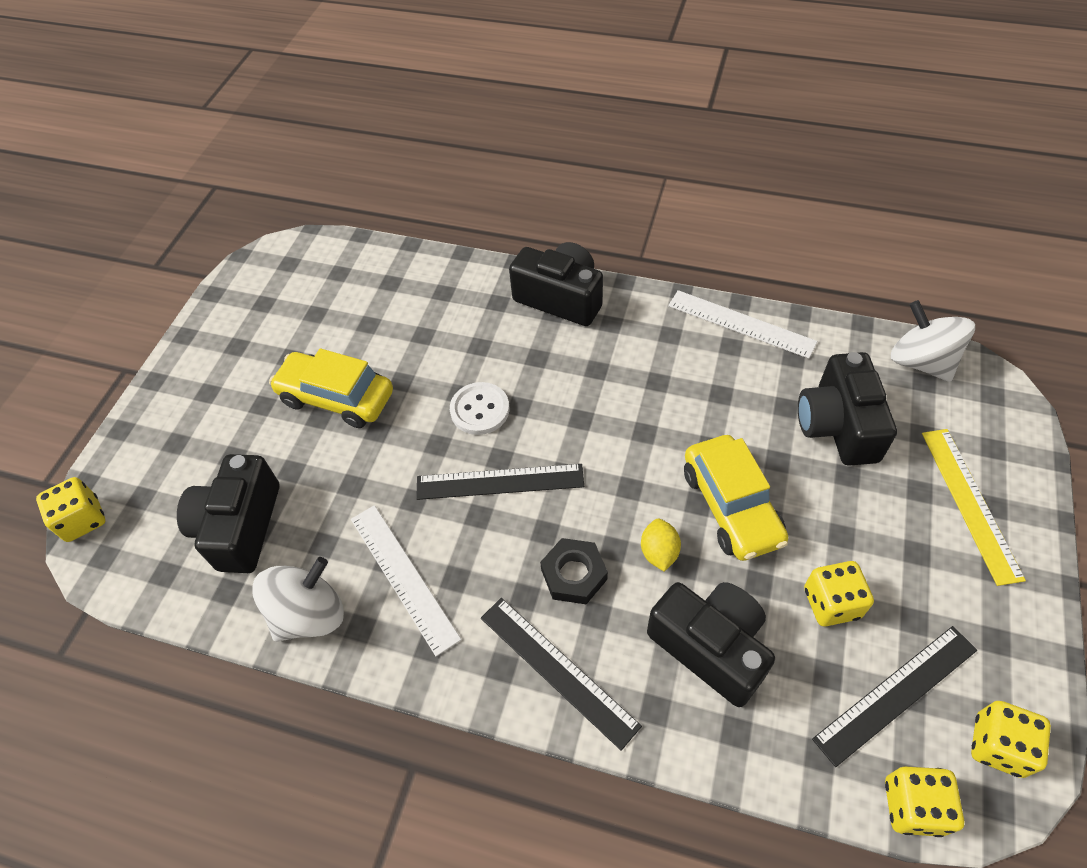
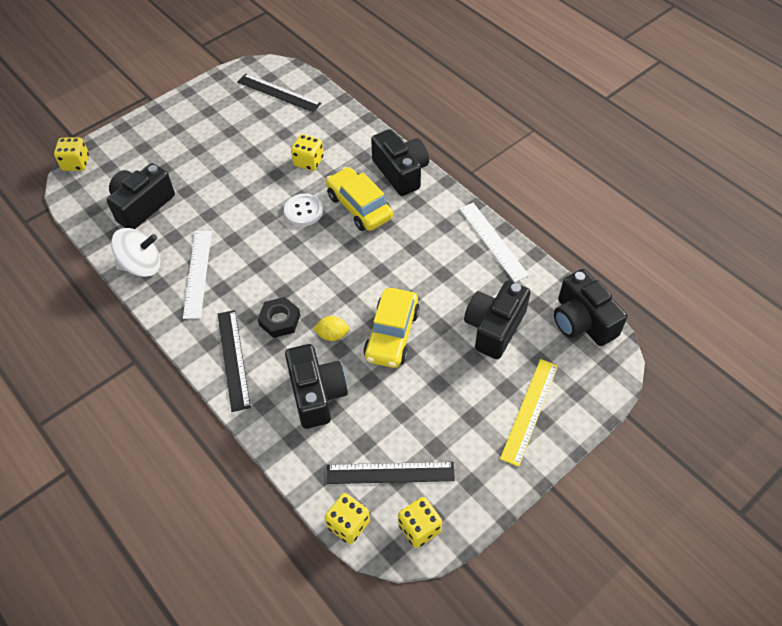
camera: 30 degrees right, 0 degrees up
(336, 398) = (236, 165): yellow car -> yellow car (359, 206)
(500, 482) = (282, 254): black ruler -> black ruler (278, 93)
(659, 552) = (332, 335): yellow lemon -> yellow lemon turned 60 degrees clockwise
(831, 603) = (399, 412): yellow dice -> yellow dice (308, 161)
(921, 362) = (582, 321): white spinning top -> black camera

